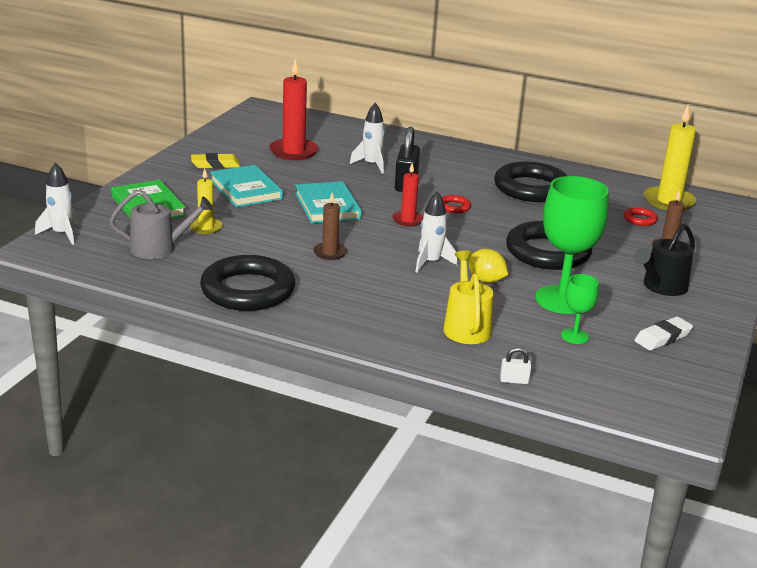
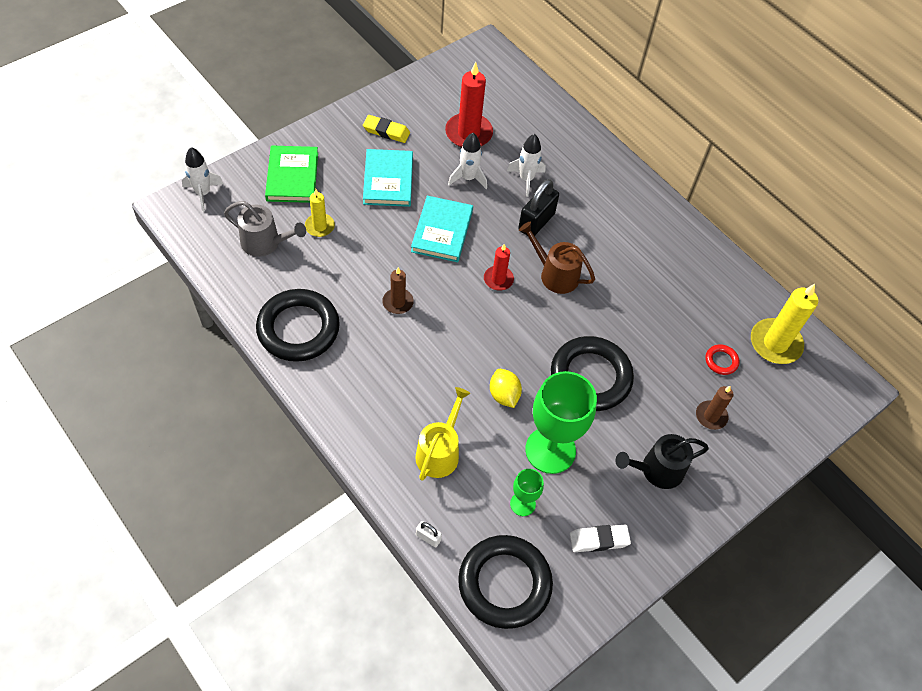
camera: 25 degrees right, 30 degrees up
(430, 262) = (474, 350): white rocket -> white rocket (468, 178)
(454, 207) = (555, 274): red ring -> brown watering can
(531, 188) = (651, 271): black ring -> black ring (504, 583)

